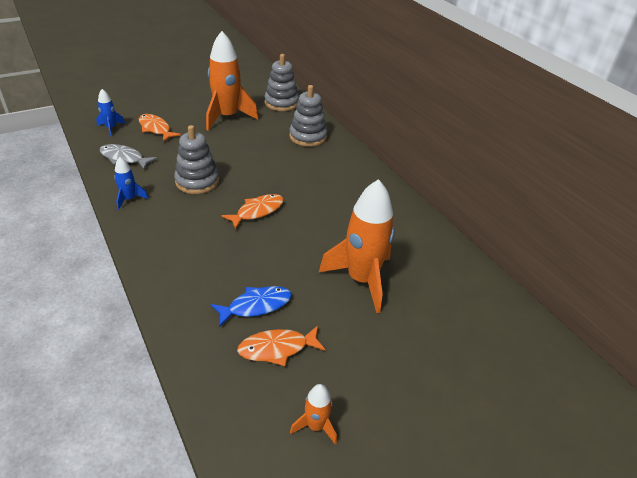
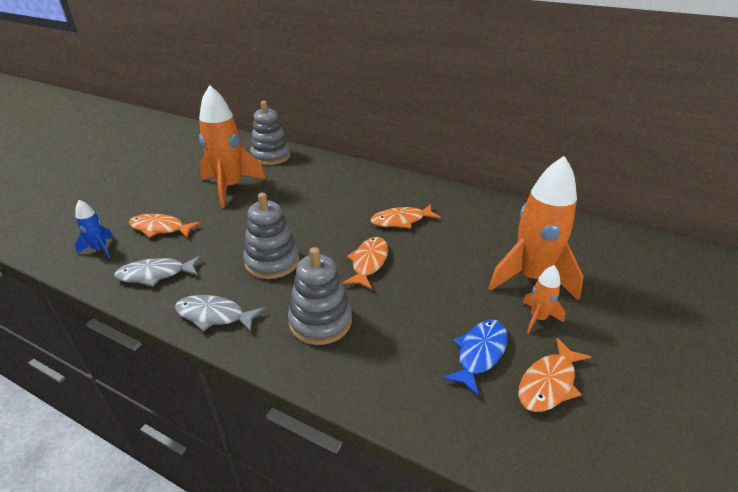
camera: 30 degrees left, 5 degrees down
(129, 199) = (214, 315): blue rocket -> grey fish
(308, 137) = (332, 176): grey stacking toy -> grey stacking toy (320, 321)
(315, 426) = (670, 435): orange rocket -> orange rocket (538, 318)
(317, 192) = (401, 221): none -> orange fish

